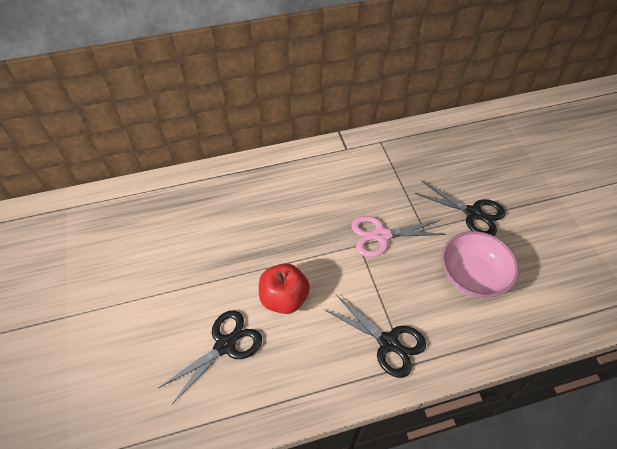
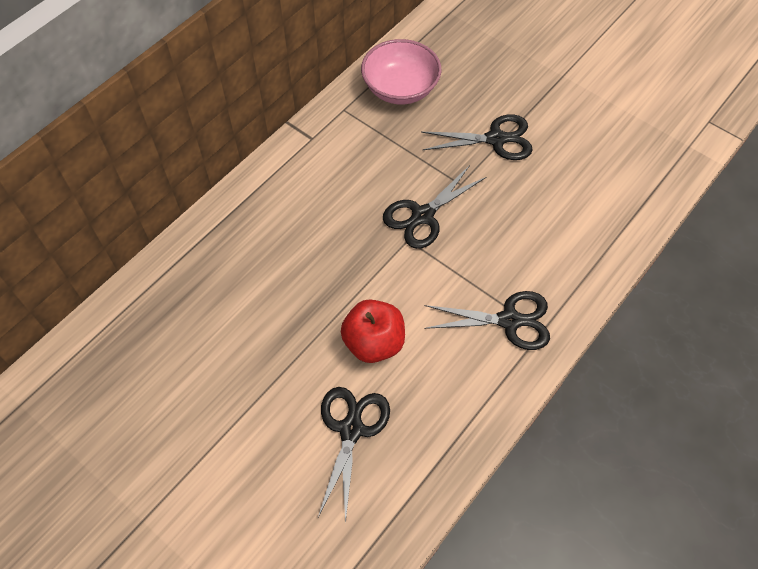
camera: 35 degrees left, 5 degrees up
(381, 235) = (423, 215): pink scissors -> black scissors
(472, 275) = (539, 205): pink bowl -> pink bowl (400, 89)

